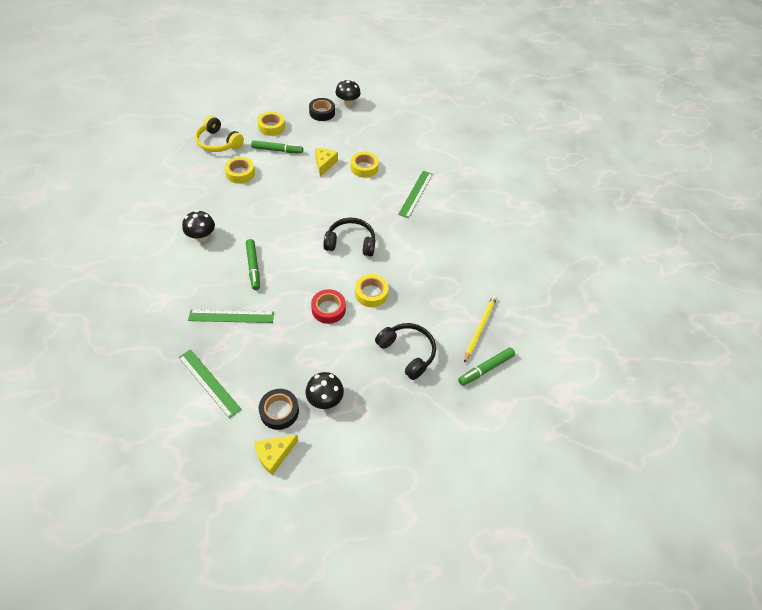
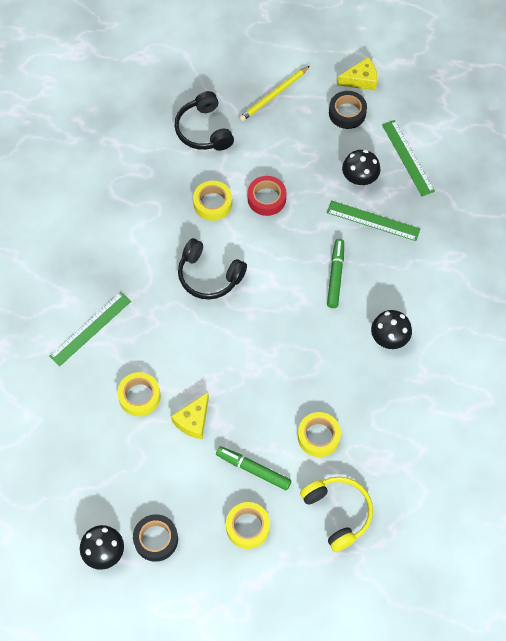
camera: 155 degrees left, 10 degrees up
(325, 399) = (301, 111): black mushroom -> black mushroom (359, 178)
(480, 328) = (116, 132): yellow pencil -> yellow pencil (273, 95)
(485, 369) = (135, 93): green marker -> none

